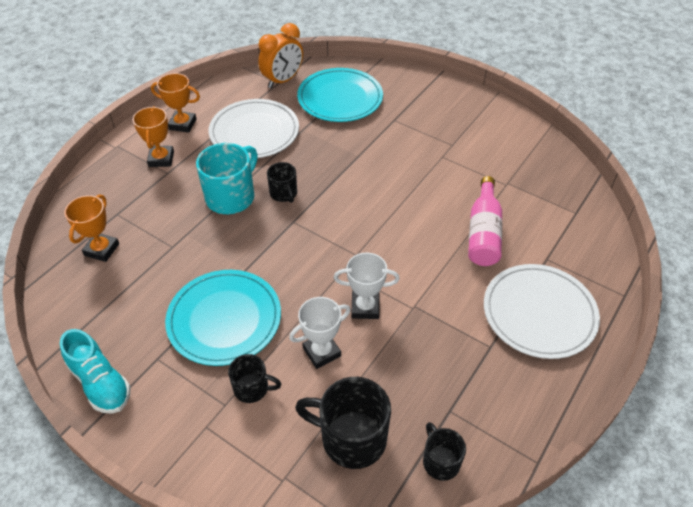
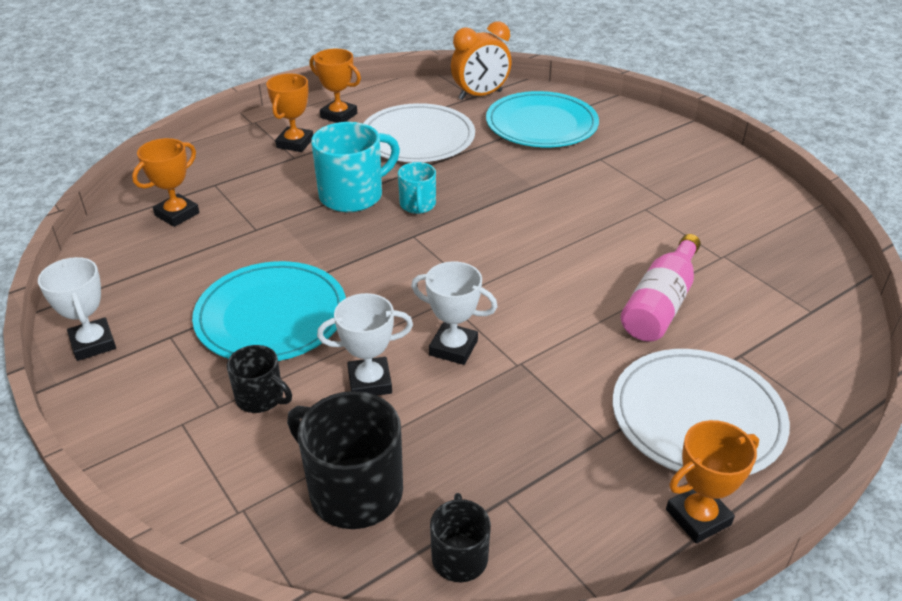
camera: 20 degrees right, 10 degrees down
(100, 383) = (93, 343): turquoise shoe -> white trophy
(284, 194) = (418, 205): black mug -> turquoise mug
(567, 384) = (698, 517): none -> orange trophy

